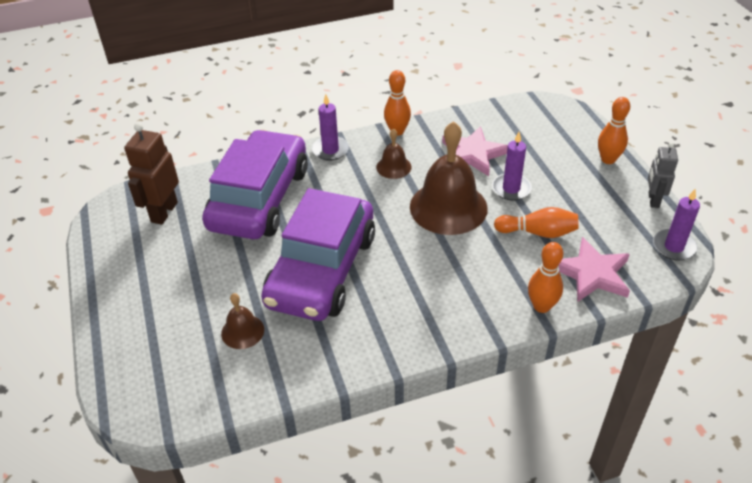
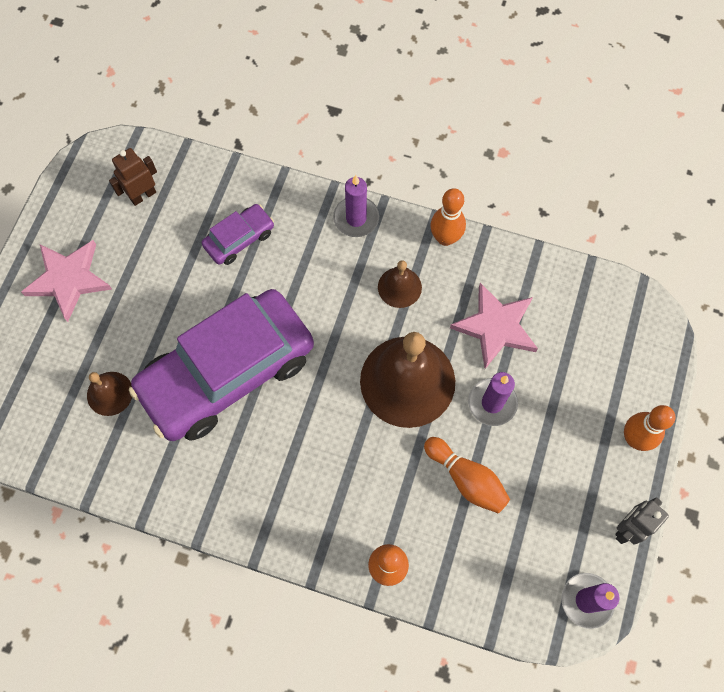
camera: 35 degrees right, 25 degrees up
(164, 212) = (143, 195): brown robot -> brown robot, size x0.65
(259, 198) = (239, 239): purple car -> purple car, size x0.43
(592, 273) = (471, 568): pink star -> pink star (68, 279)

